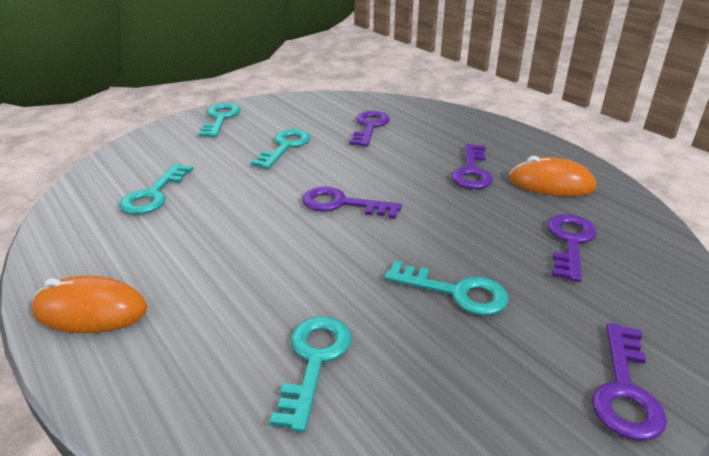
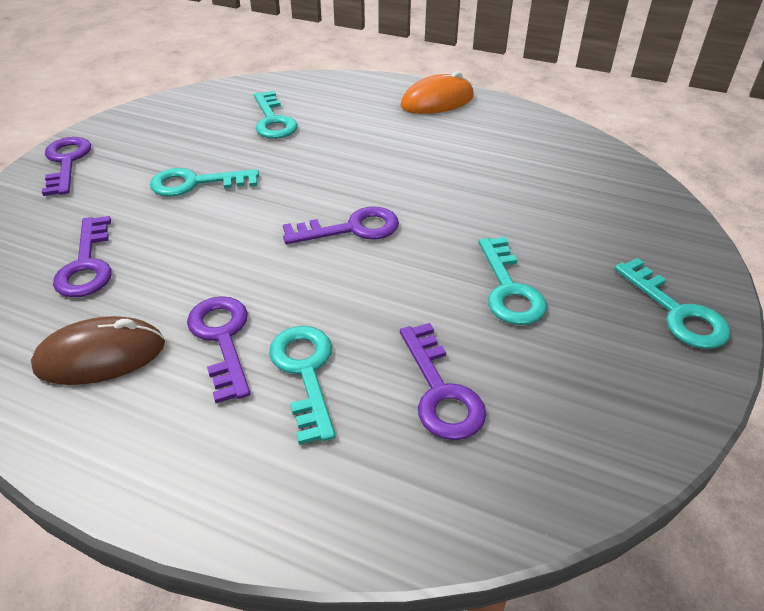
camera: 150 degrees right, 10 degrees up
(154, 195) = (540, 176): turquoise key -> turquoise key (305, 372)
(551, 184) = (101, 356): orange mouse -> brown mouse

